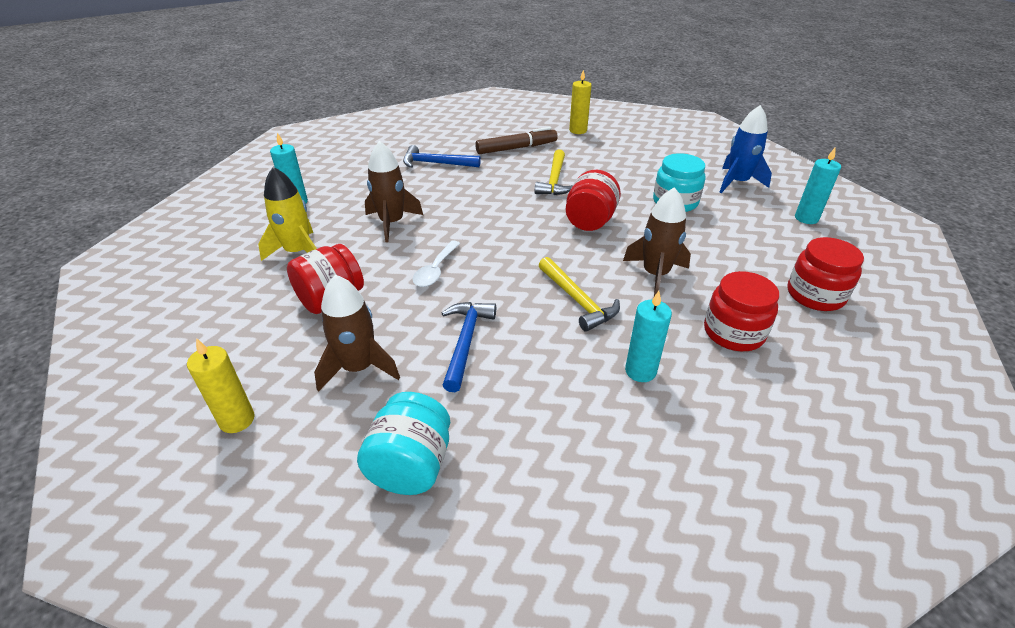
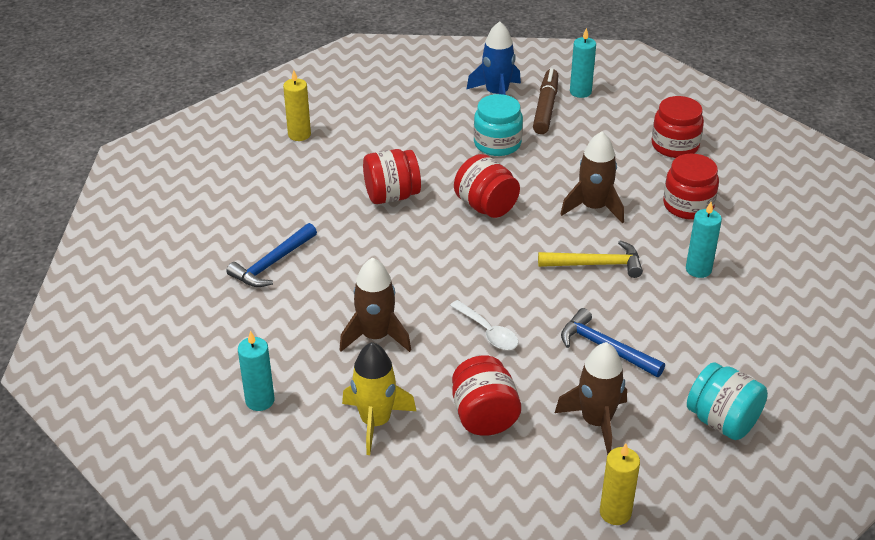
camera: 60 degrees left, 0 degrees up
(516, 148) = (296, 193): brown marker -> brown marker (546, 108)
(554, 180) = (391, 196): yellow hammer -> red jar

